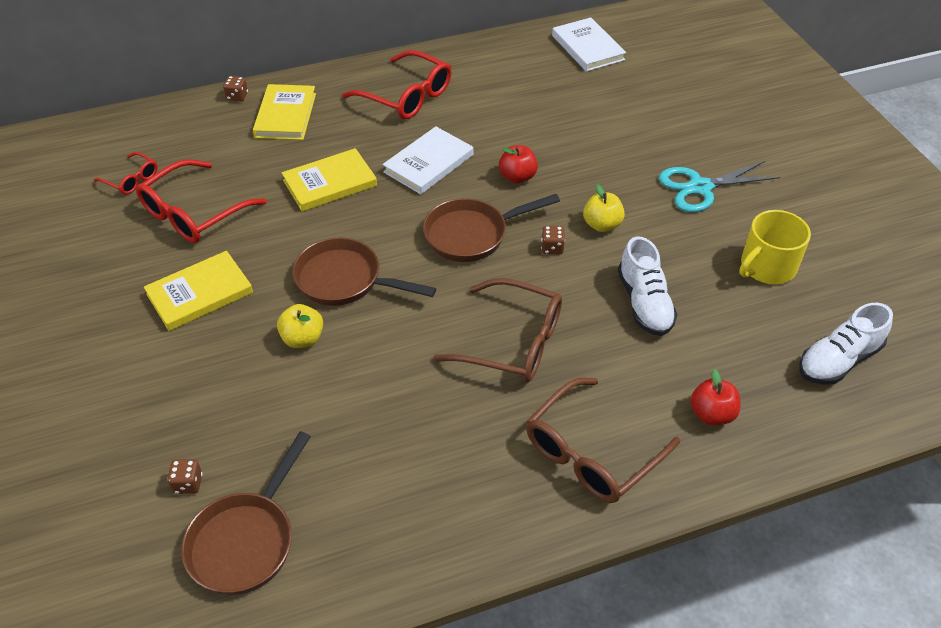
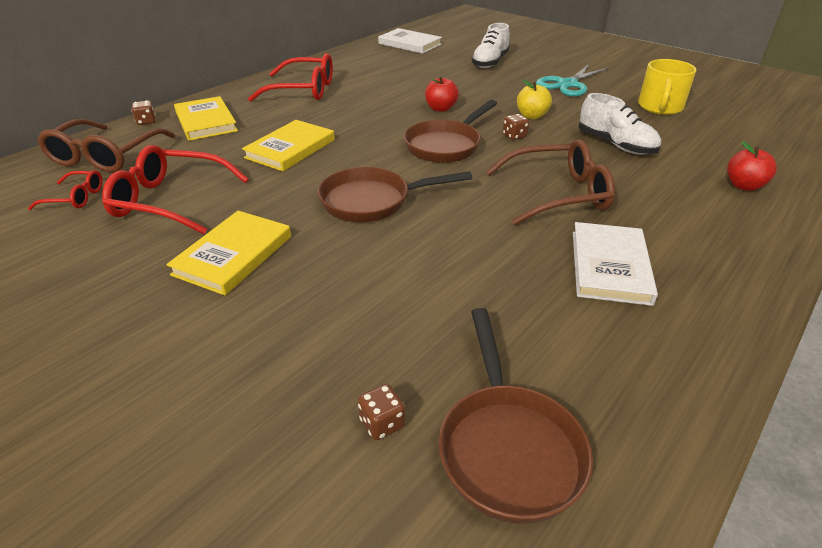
camera: 30 degrees left, 10 degrees down
(194, 213) = (171, 201): red glasses -> red glasses turned 90 degrees clockwise
(303, 339) = (377, 252): yellow apple -> none
(428, 163) = (363, 118): white book -> white book (610, 266)
(592, 452) = (706, 237): brown glasses -> brown glasses (106, 156)
(838, 360) = (766, 135): white shoe -> white shoe (490, 62)

